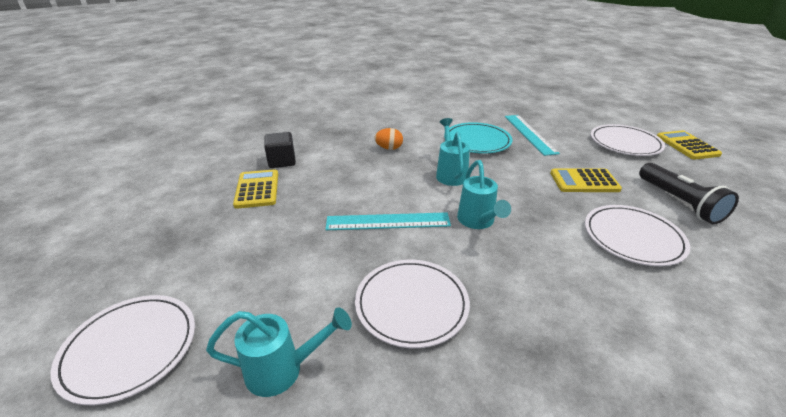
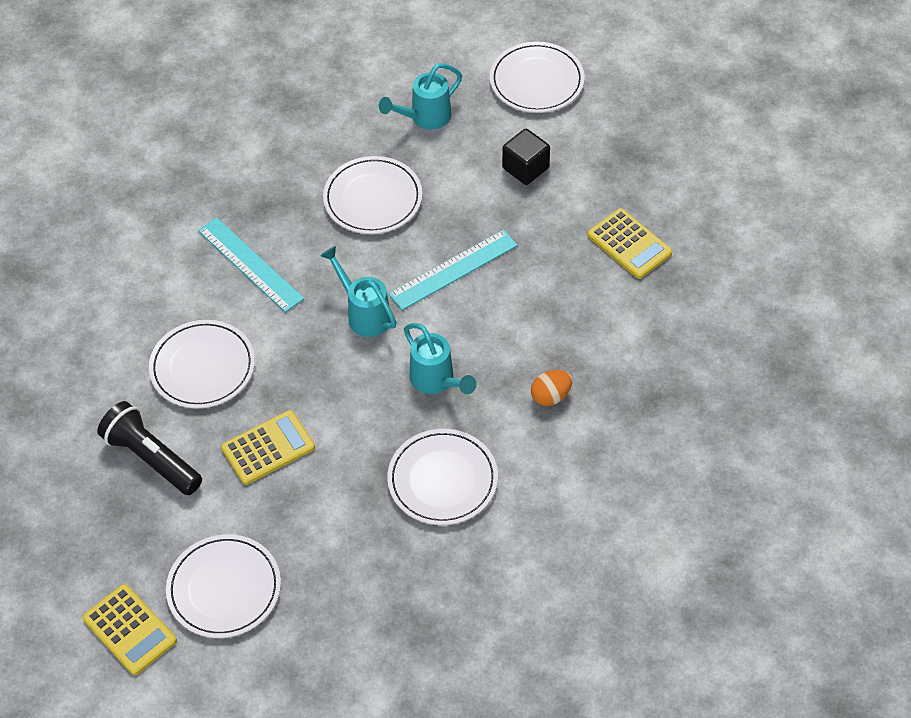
camera: 150 degrees right, 20 degrees up
(282, 161) = (657, 300): black cube -> black cube (525, 168)
(477, 141) = (442, 480): turquoise plate -> white plate
(530, 134) = (374, 544): turquoise ruler -> turquoise ruler (250, 264)

